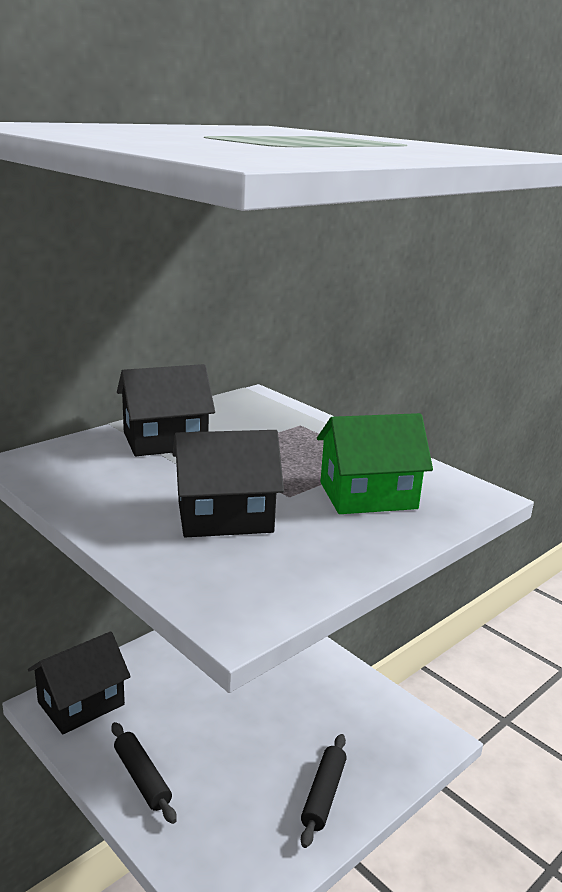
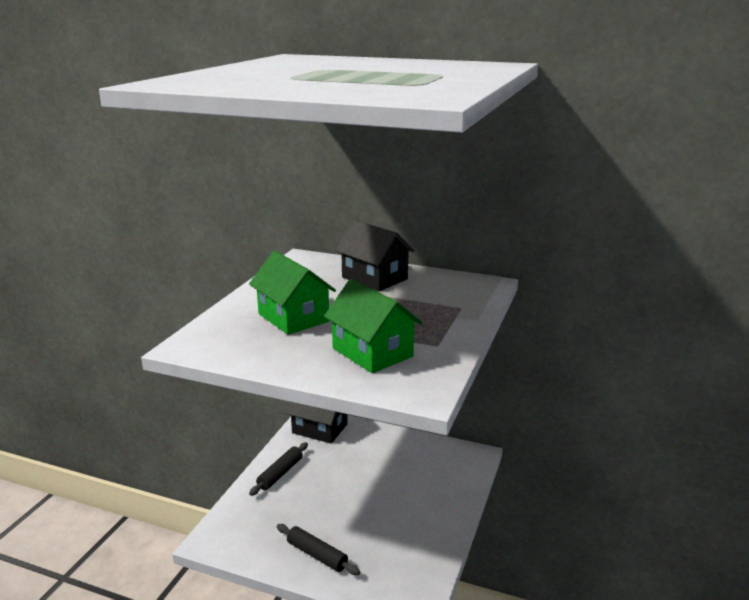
camera: 65 degrees right, 0 degrees up
(224, 516) = (293, 317): black house -> green house
(323, 795) = (317, 555): black rolling pin -> black rolling pin turned 45 degrees clockwise

